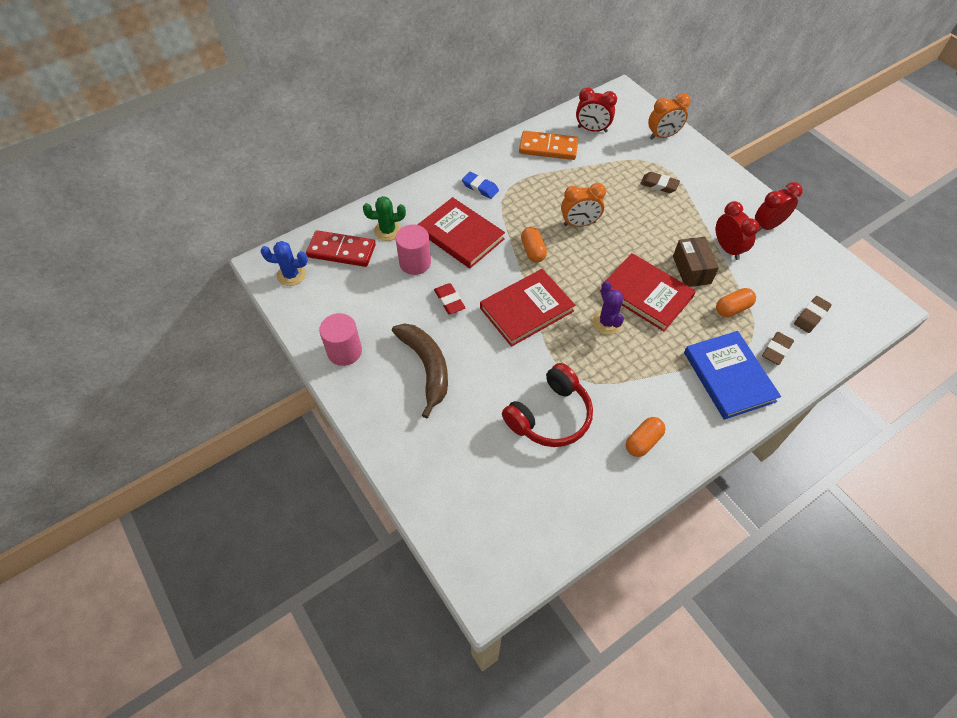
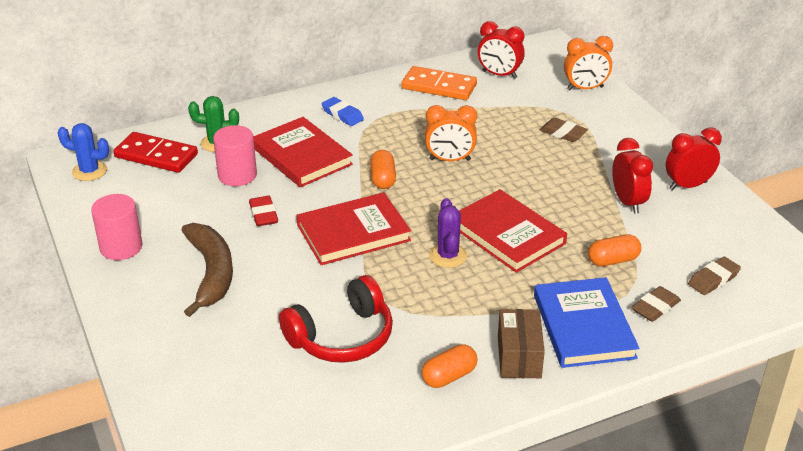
camera: 10 degrees right, 20 degrees down
(691, 270) = (574, 217): brown box -> brown box (519, 357)

